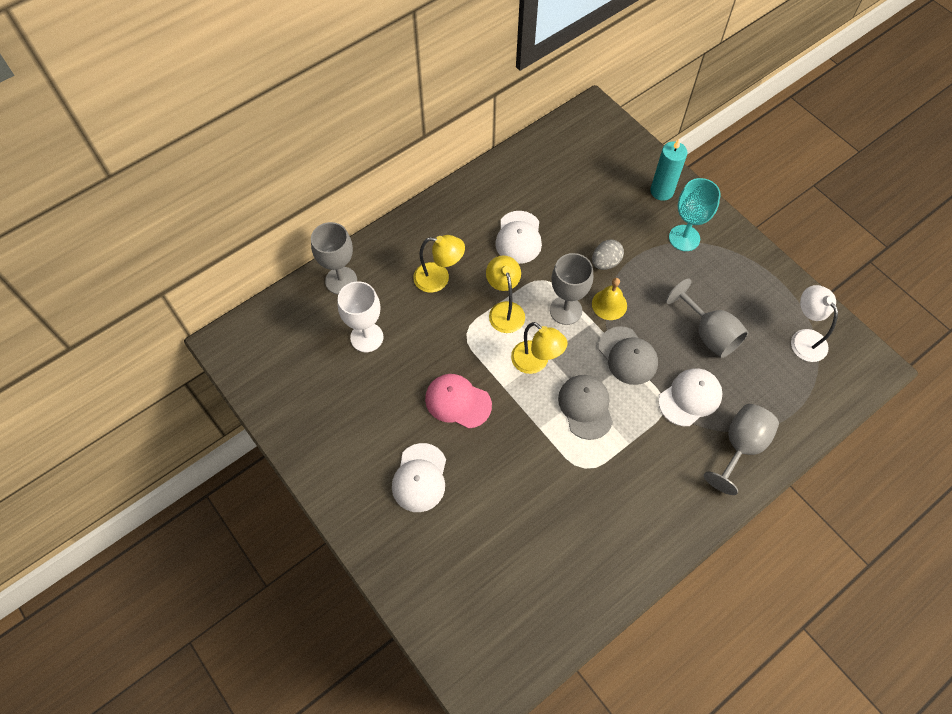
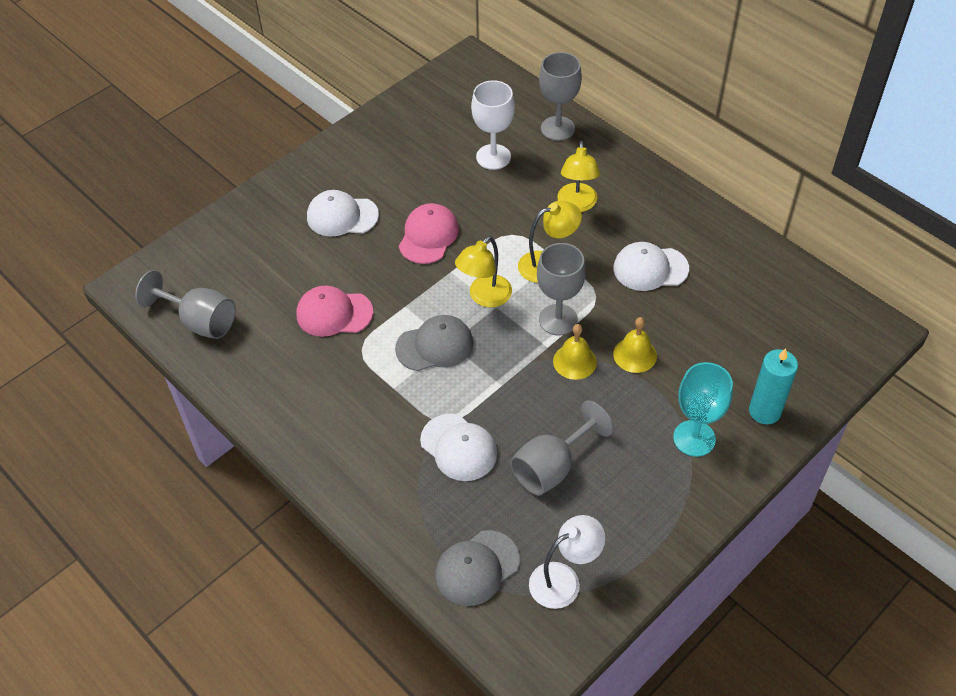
camera: 85 degrees right, 10 degrees down
(541, 490) = (334, 313): none -> pink cap
(605, 262) = (635, 355): grey egg -> yellow bell
(627, 356) = (506, 383): grey cap -> grey cap (477, 568)
(740, 447) = (399, 501): grey goblet -> grey goblet (200, 321)

